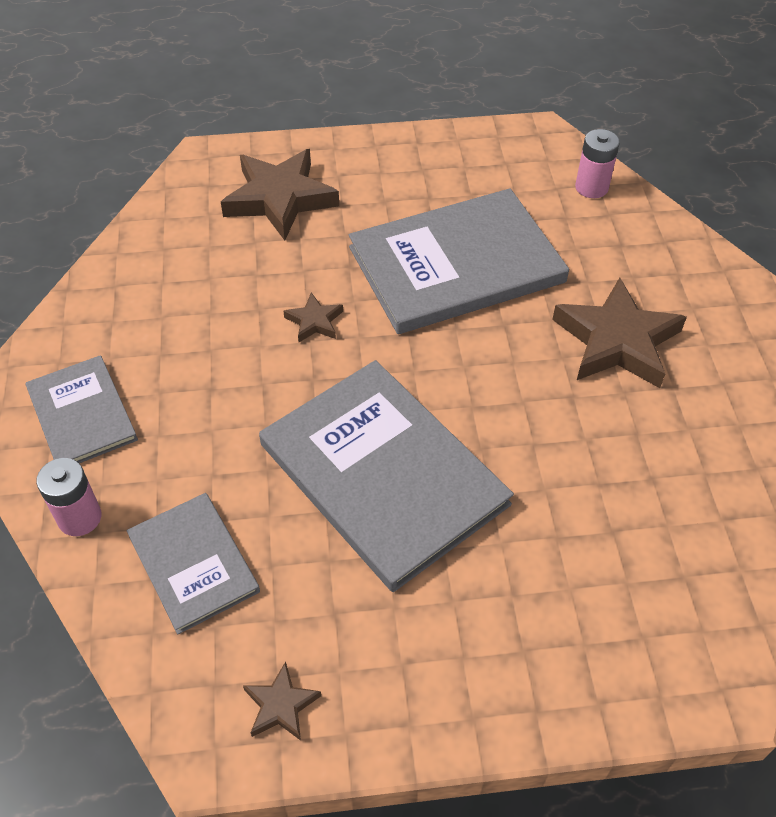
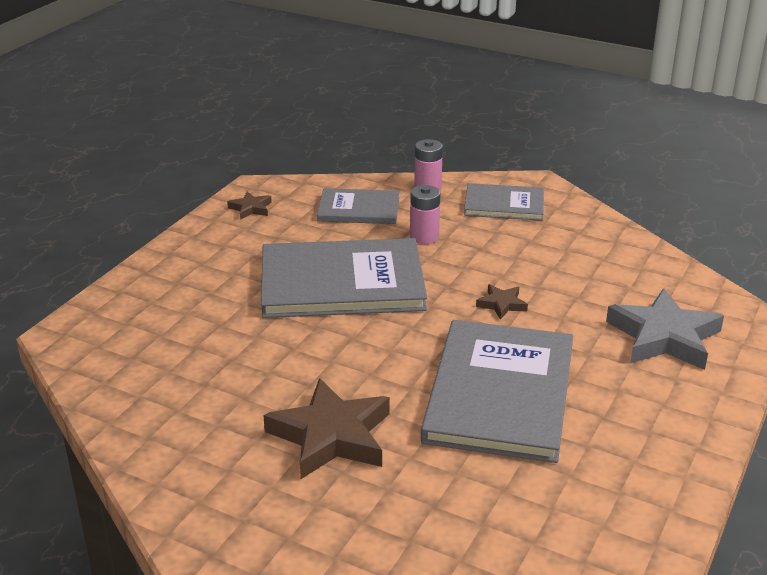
camera: 125 degrees right, 20 degrees down
(280, 199) = (664, 337): brown star -> grey star
(591, 187) = (532, 534): pink battery -> pink battery (424, 237)

